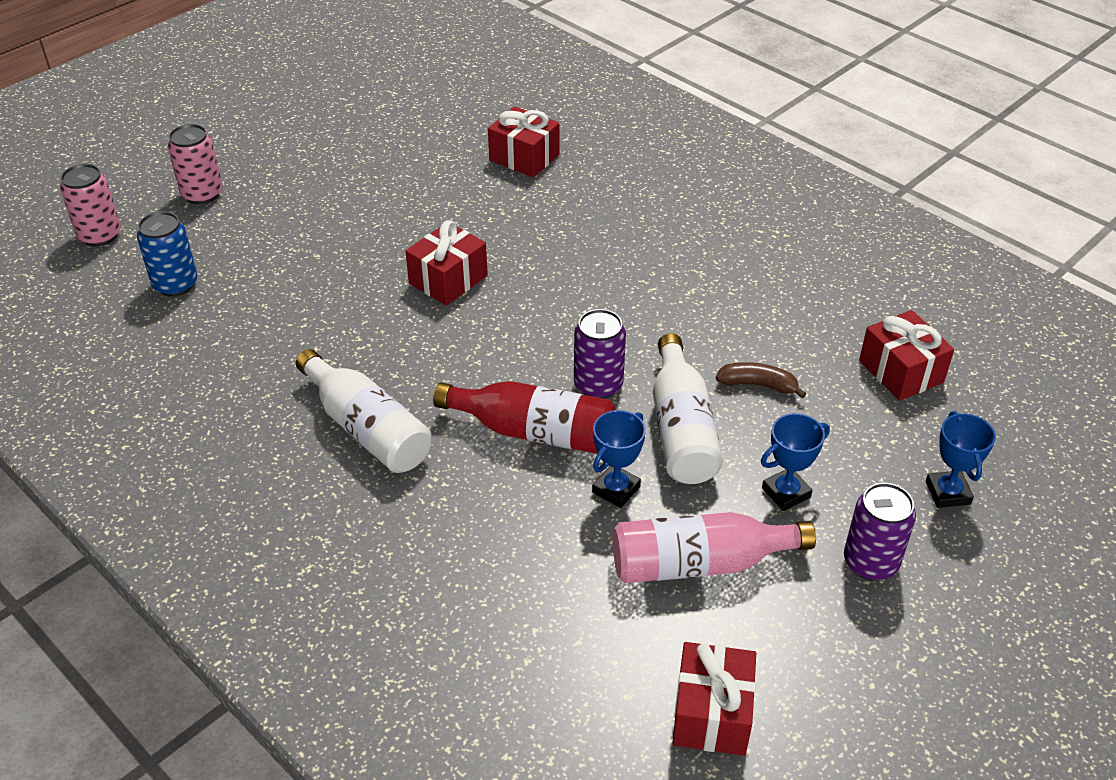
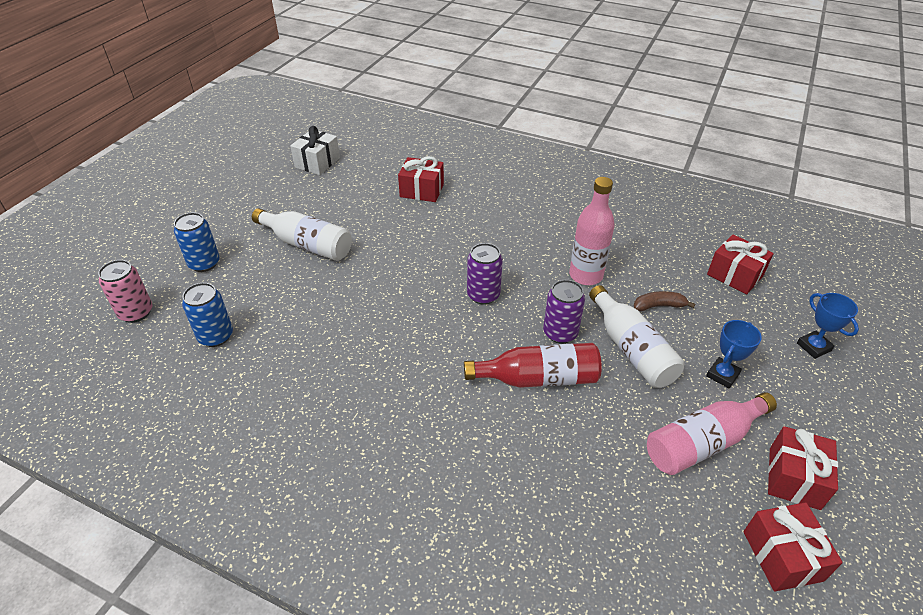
camera: 20 degrees left, 0 degrees up
(202, 194) = (204, 263): pink can -> blue can
(367, 429) = (420, 410): white bottle -> white bottle (307, 245)
(405, 91) = (317, 162): none -> white gift
(448, 280) = (417, 284): red gift -> red gift (794, 478)
(616, 489) = (616, 405): blue trophy -> none
(681, 321) = (586, 275): none -> pink bottle
(870, 562) = (803, 408): purple can -> purple can (483, 295)

